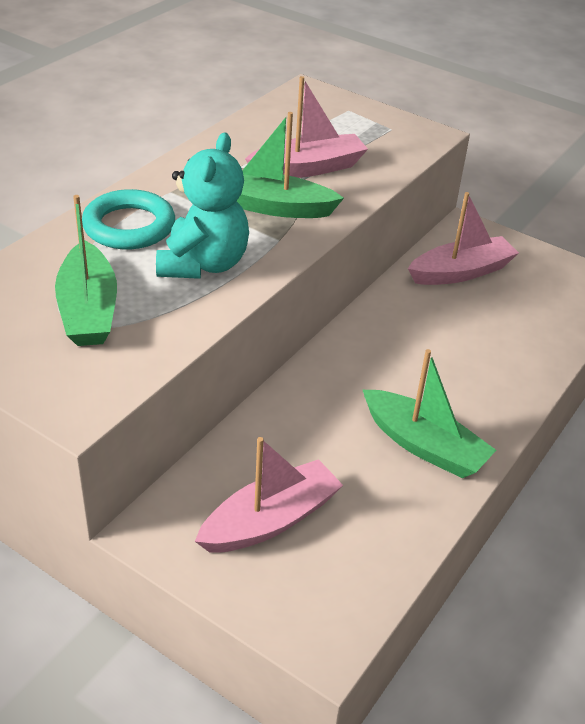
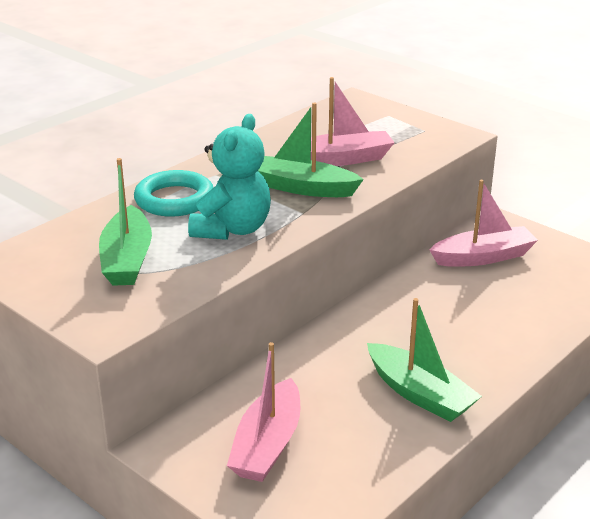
camera: 10 degrees right, 10 degrees down
(270, 520) = (267, 444): pink boat -> pink boat turned 135 degrees clockwise

